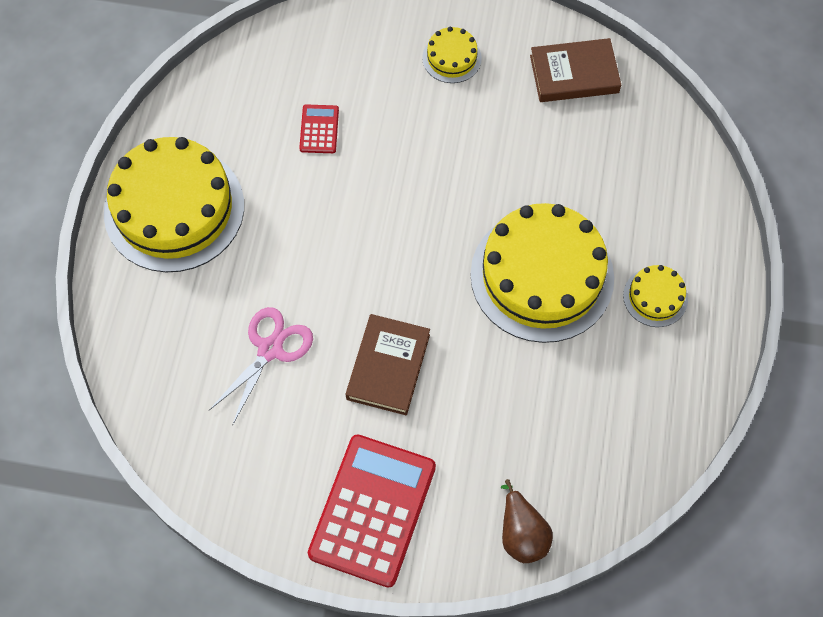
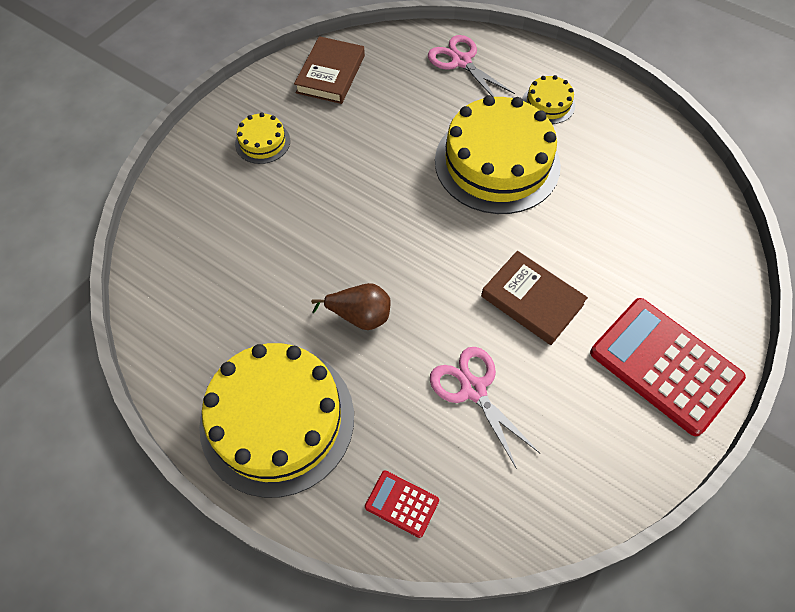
camera: 65 degrees left, 5 degrees down
(319, 129) = (268, 263): red calculator -> red calculator (401, 504)
(521, 533) = (718, 264): brown pear -> brown pear (360, 316)
(667, 188) = (461, 61): none -> pink scissors

